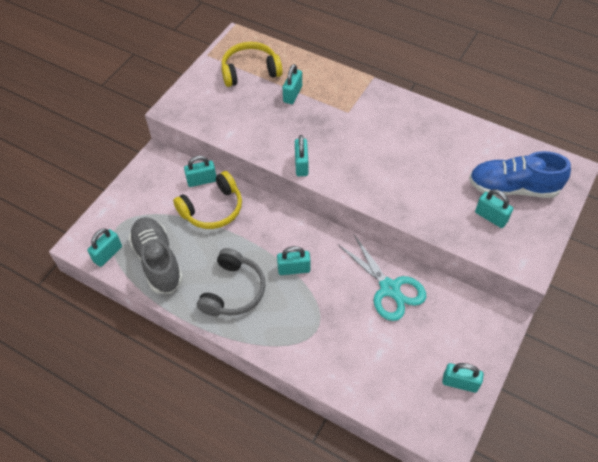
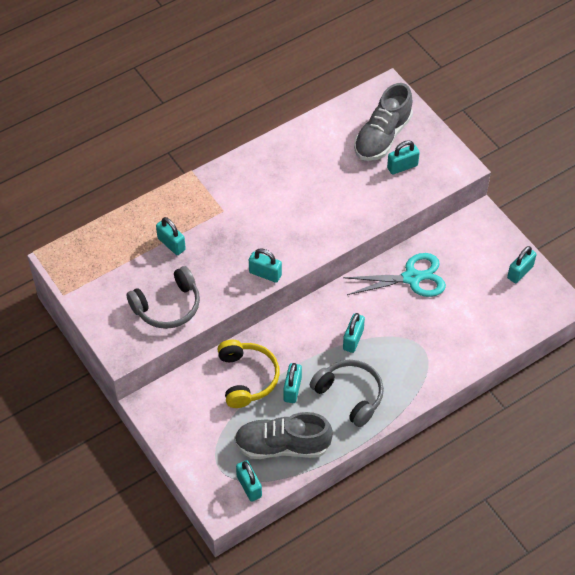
camera: 65 degrees left, 0 degrees up
(202, 180) = (205, 374): turquoise padlock -> turquoise padlock (292, 389)
(231, 117) = (168, 306): none -> grey headphones
(250, 71) = (114, 266): yellow headphones -> none
(513, 188) = (382, 137): blue shoe -> grey shoe

